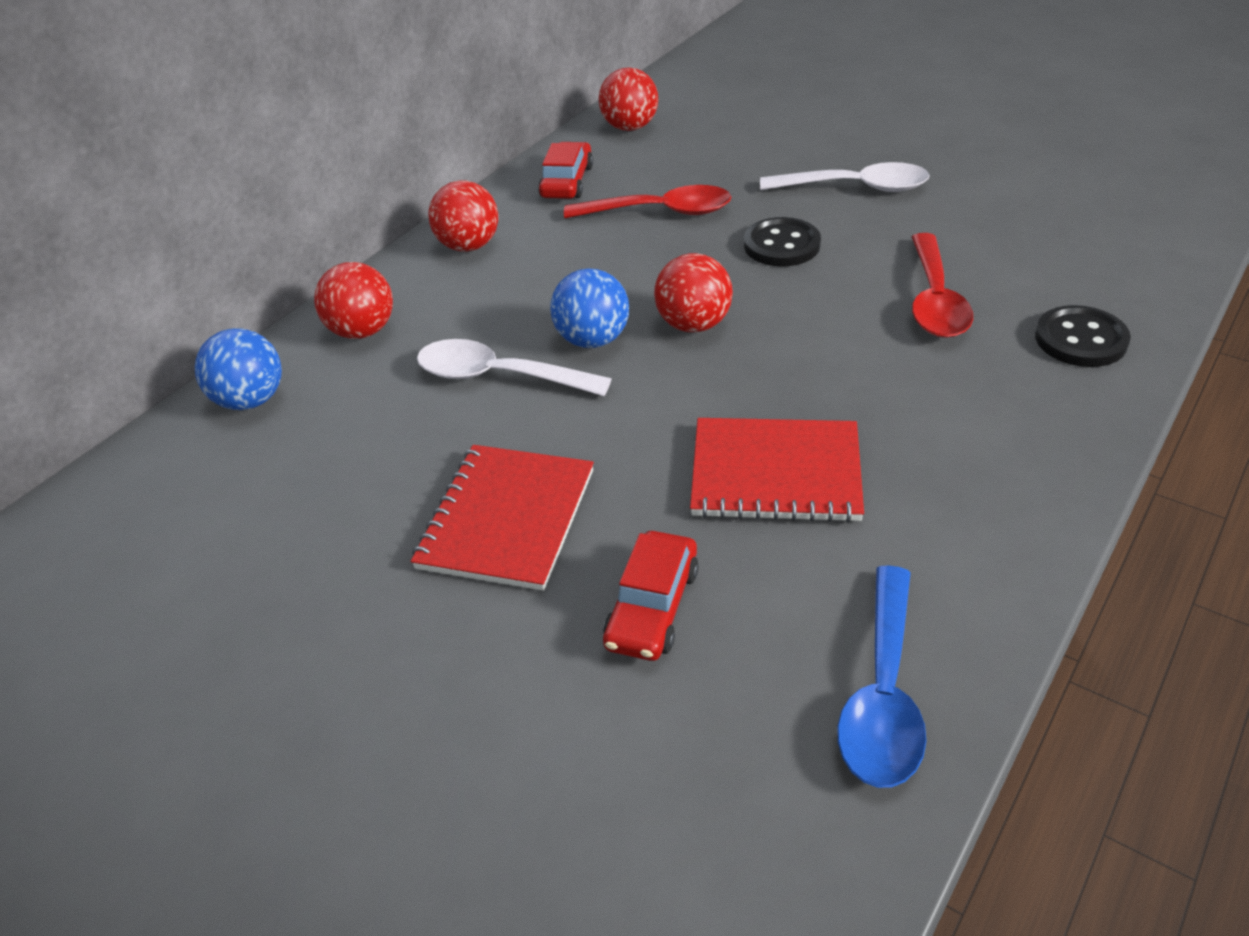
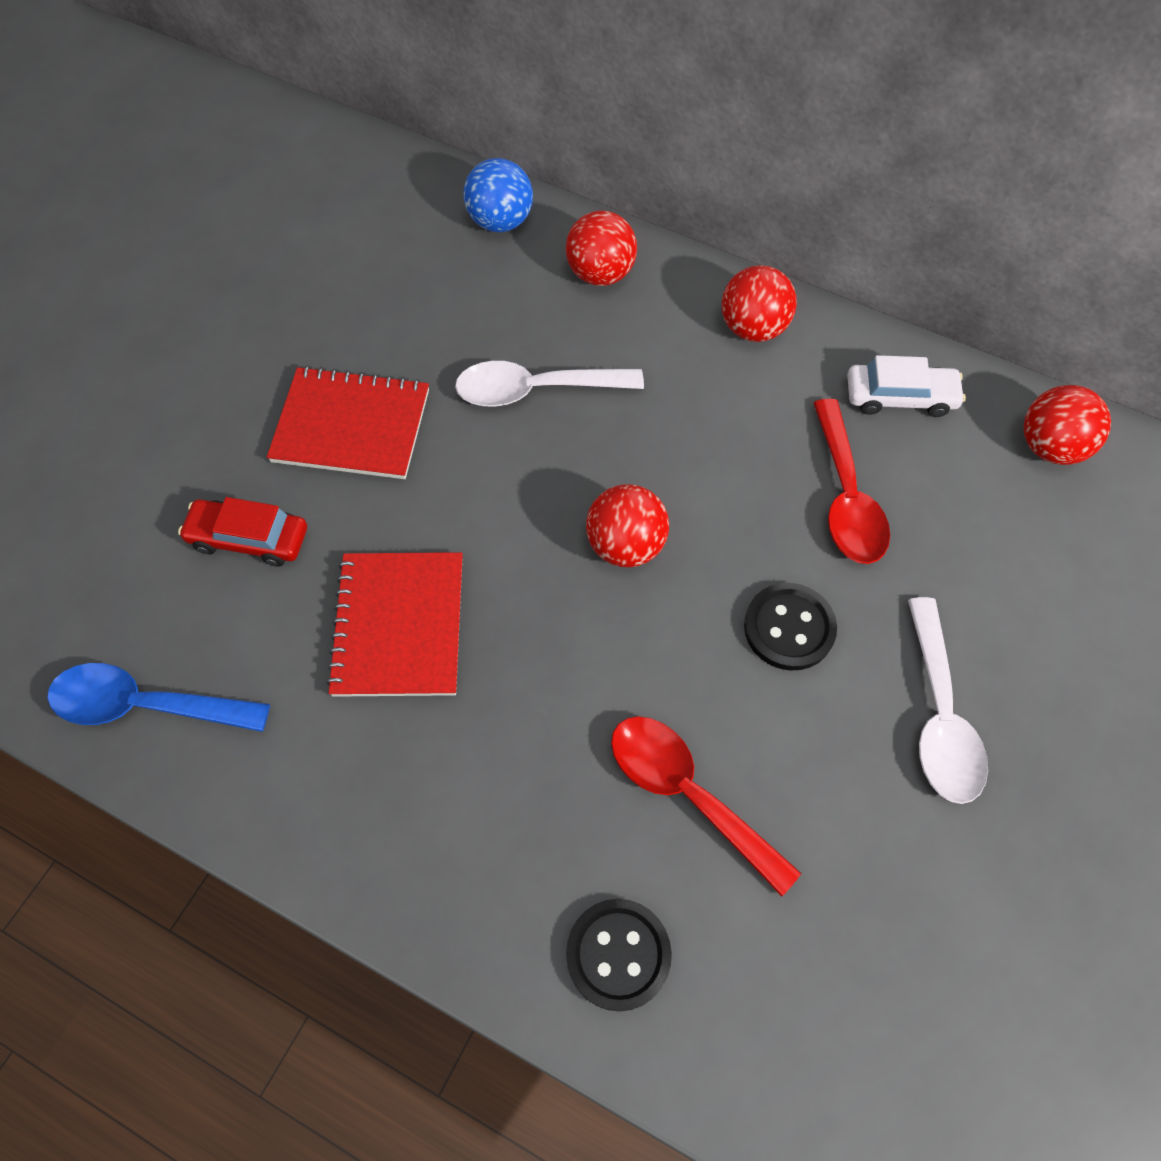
camera: 80 degrees right, 20 degrees up
(499, 376) = (536, 390): white spoon -> white spoon turned 105 degrees counterclockwise
(567, 182) = (900, 397): red car -> white car
(593, 340) = (595, 458): blue ball -> none
(935, 300) = (688, 794): red spoon -> red spoon turned 45 degrees clockwise

